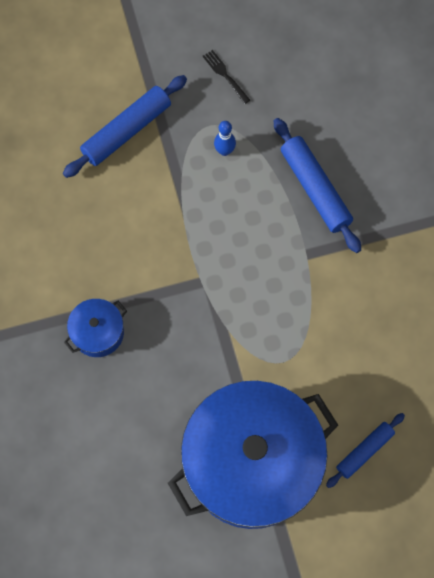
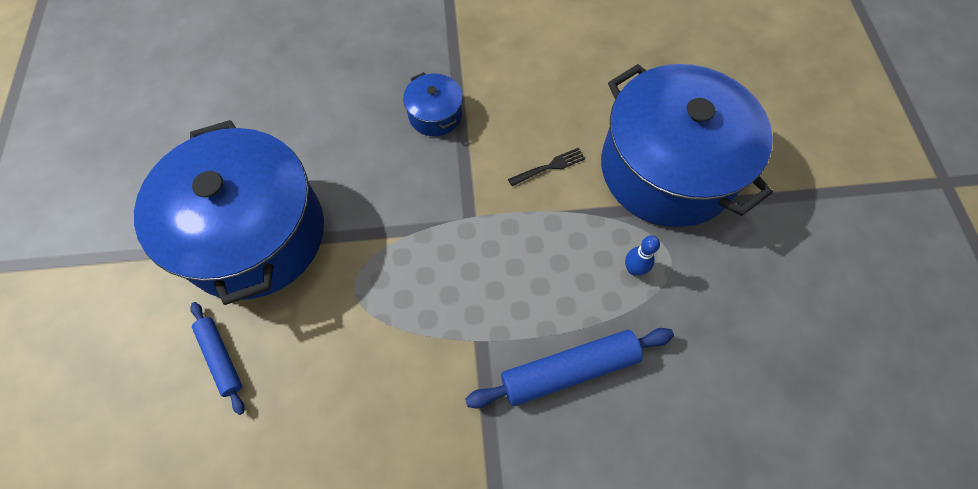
camera: 100 degrees right, 5 degrees down
(126, 131) = (667, 169): blue rolling pin -> blue pot
(225, 75) = (742, 288): black fork -> black fork (549, 167)

